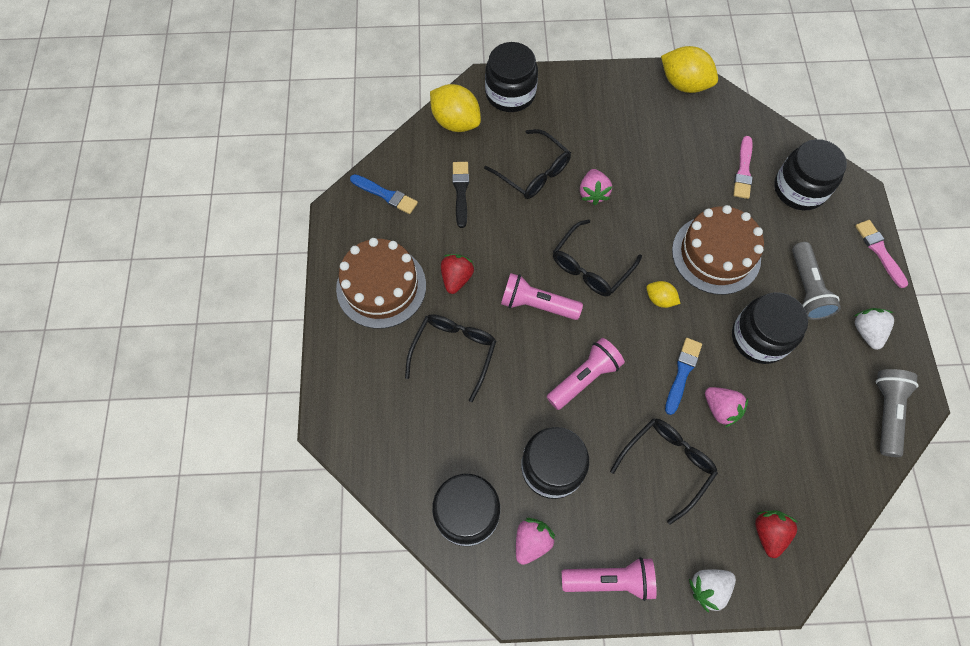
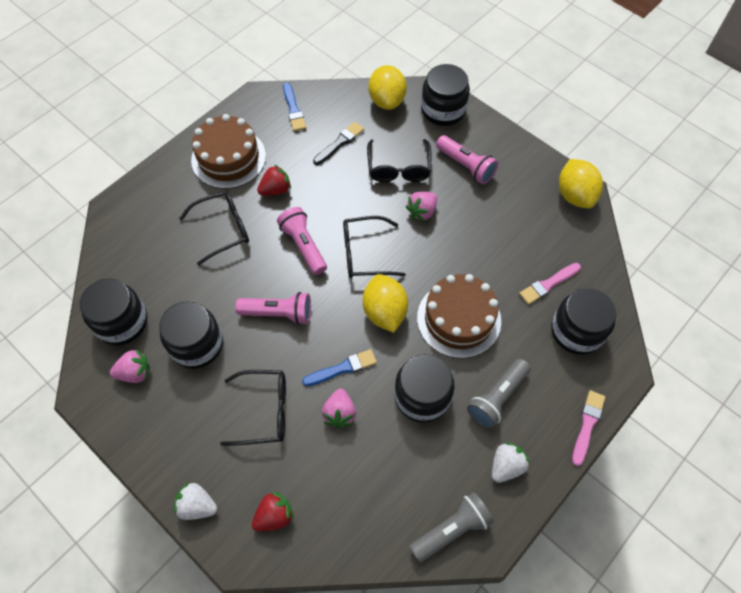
camera: 45 degrees right, 5 degrees down
(610, 580) = (149, 439): pink flashlight -> pink flashlight (466, 166)
(660, 299) = (384, 312): yellow lemon -> yellow lemon, size x1.89

